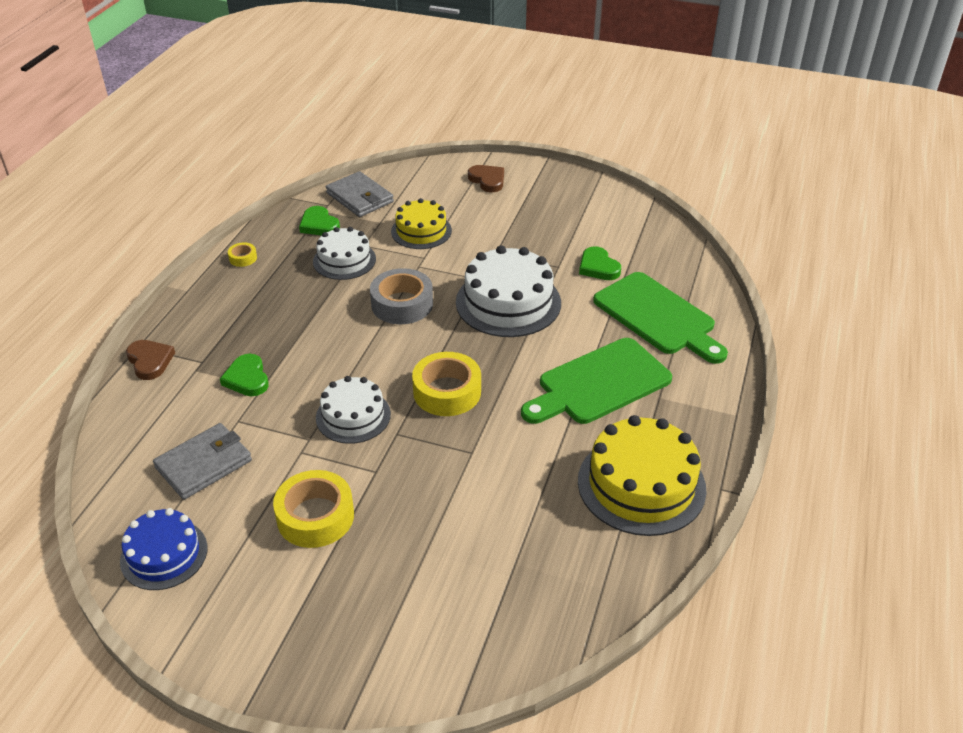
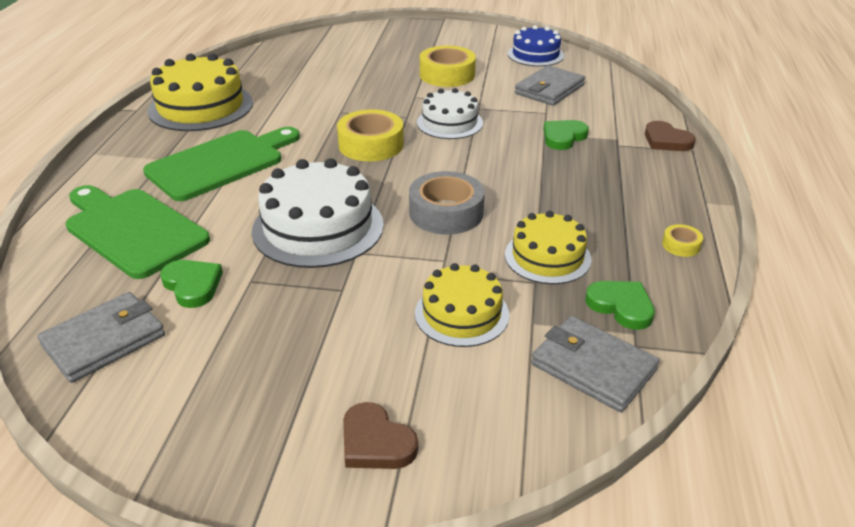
camera: 170 degrees right, 5 degrees down
(247, 378) = (563, 137): green heart -> green heart turned 105 degrees counterclockwise
(344, 260) = (547, 257): white cake -> yellow cake
(645, 239) = (104, 340): none -> grey wallet

